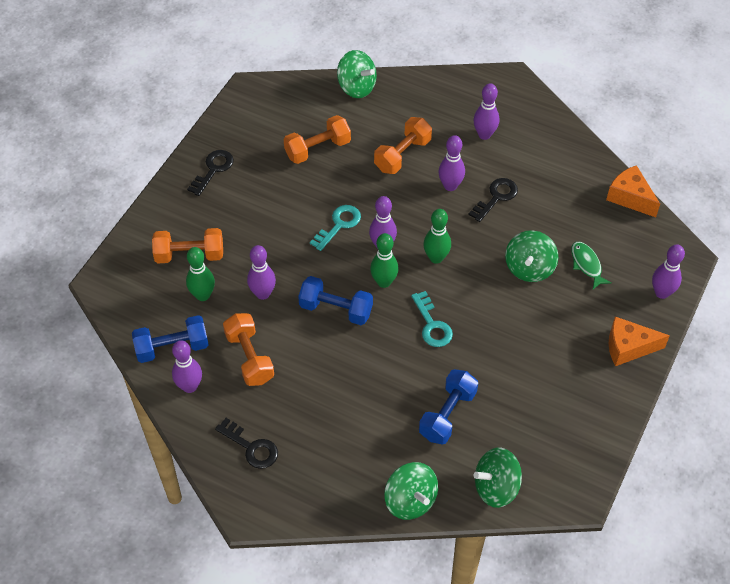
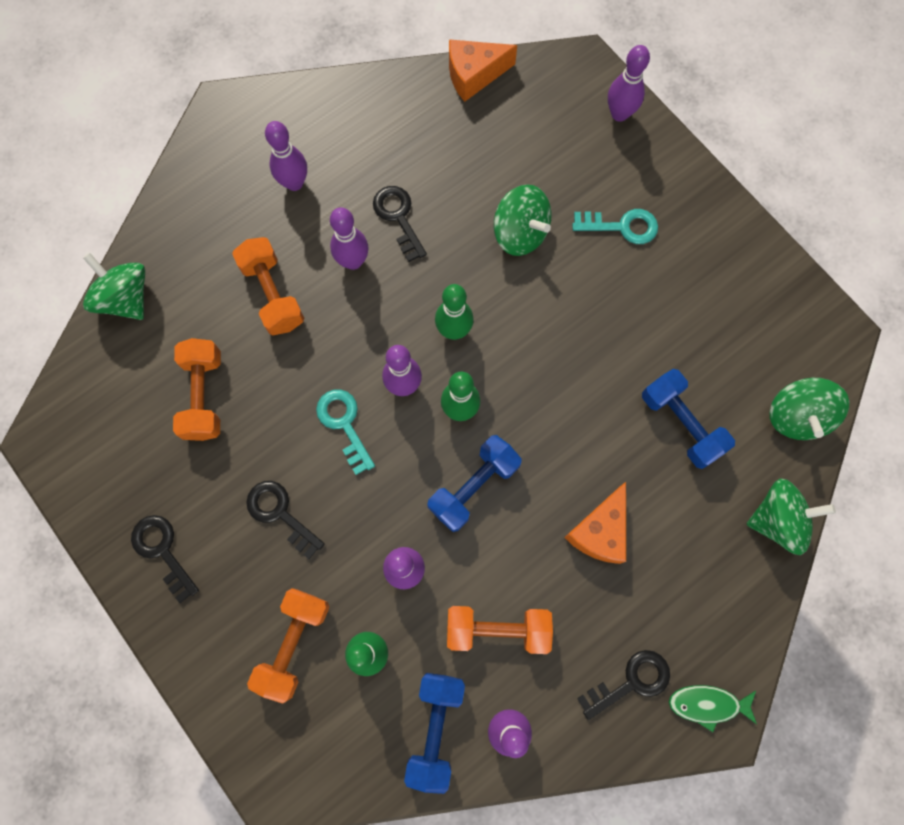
camera: 65 degrees left, 20 degrees up
(265, 216) = (280, 513): none -> black key
(356, 87) = (126, 298): green spinning top -> green spinning top turned 105 degrees counterclockwise
(432, 325) = (549, 382): turquoise key -> turquoise key (622, 226)
(586, 264) = (545, 169): green fish -> green fish (707, 704)
(628, 347) = (675, 185): orange cheese -> orange cheese (599, 531)

